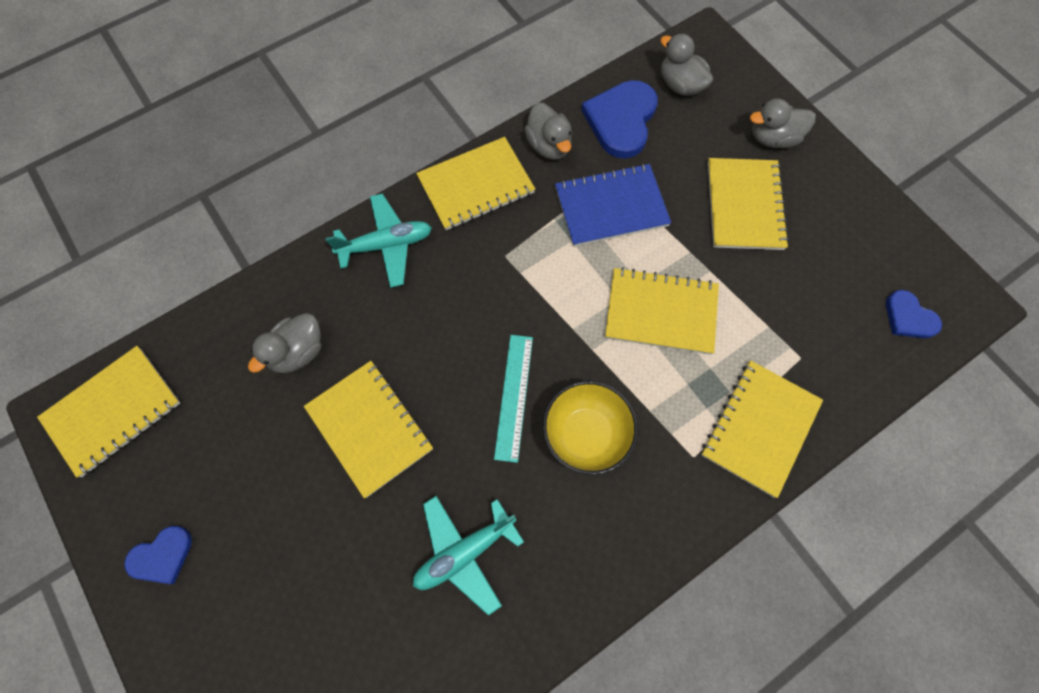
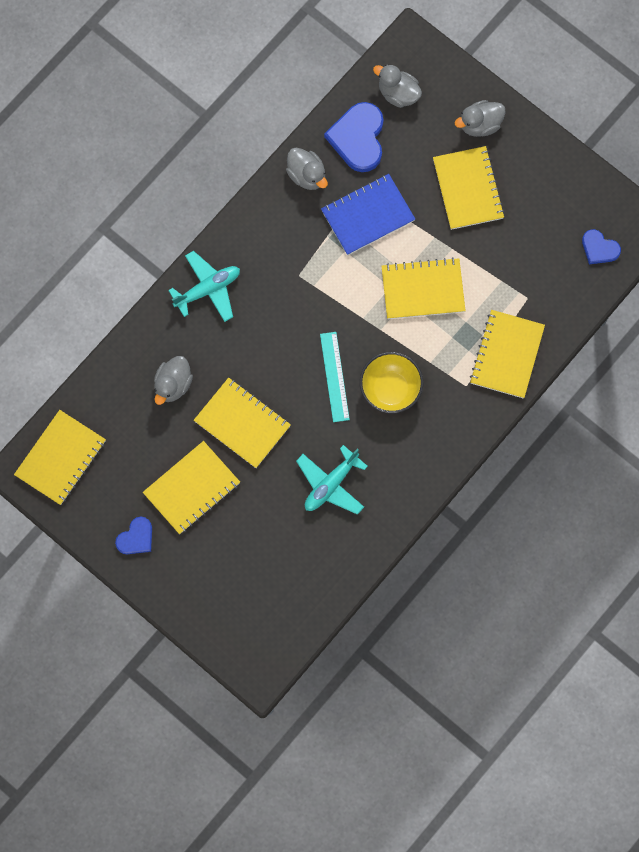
camera: 15 degrees left, 5 degrees up
(476, 185) = (260, 223): yellow notebook -> yellow notebook (191, 488)

